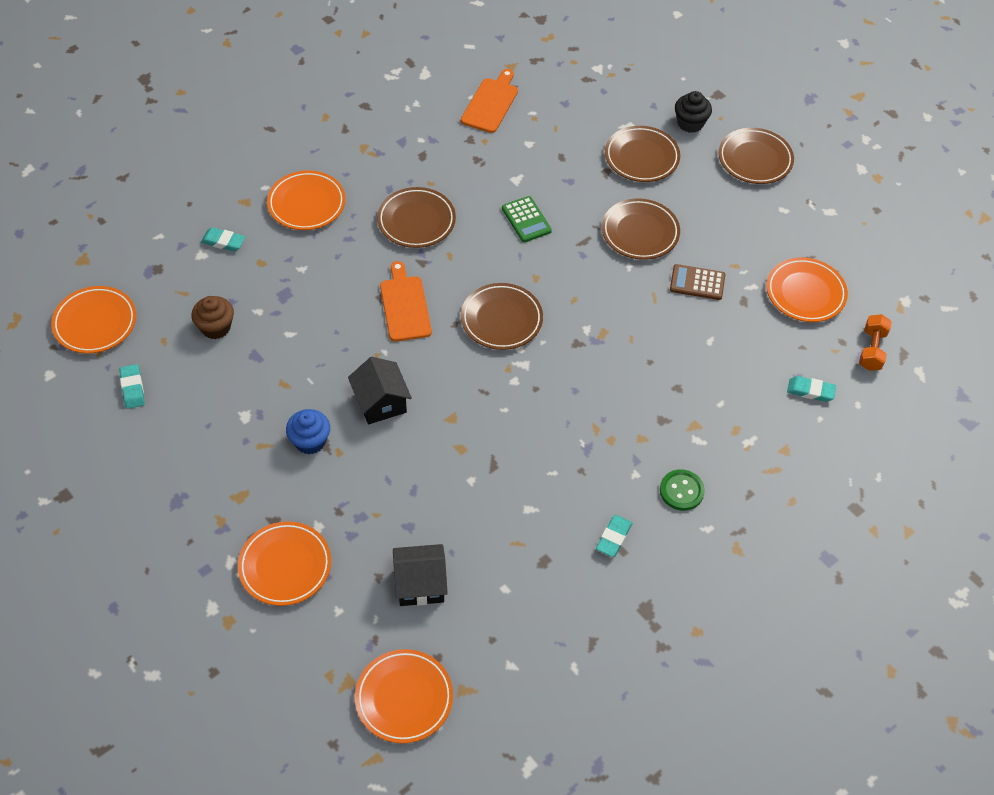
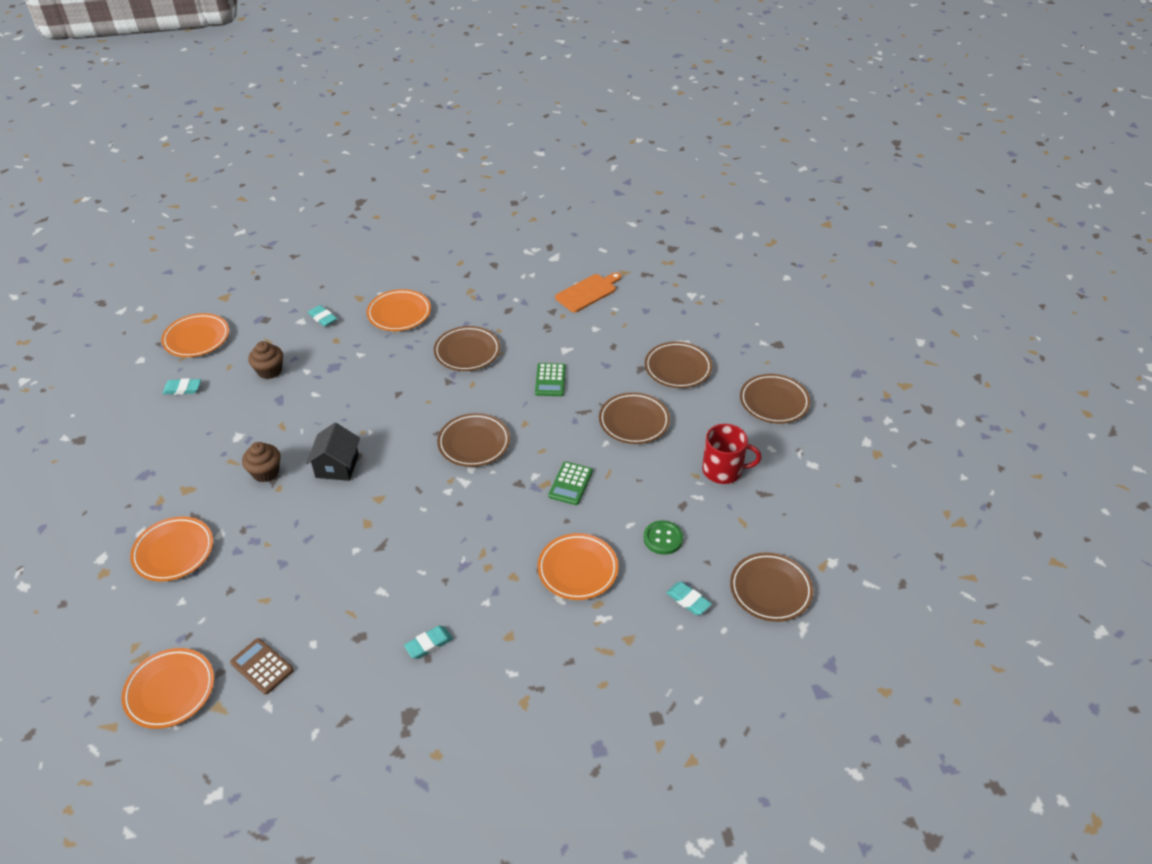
camera: 30 degrees right, 10 degrees down
(133, 388) = (182, 389): turquoise eraser -> turquoise eraser turned 75 degrees clockwise
(310, 441) = (265, 472): blue cupcake -> brown cupcake
(405, 305) = (411, 406): orange cutting board -> none
(420, 584) = (254, 610): black house -> none
(627, 323) = (570, 484): none -> green calculator
(681, 491) = (513, 632): green button -> green button (663, 538)
(690, 123) = (738, 357): black cupcake -> none
(697, 283) = (653, 476): brown calculator -> brown calculator (262, 666)
(756, 250) = (723, 470): none -> red mug
(805, 293) = (742, 520): orange plate -> orange plate (577, 569)
(872, 350) = (770, 590): orange dumbbell -> brown plate

